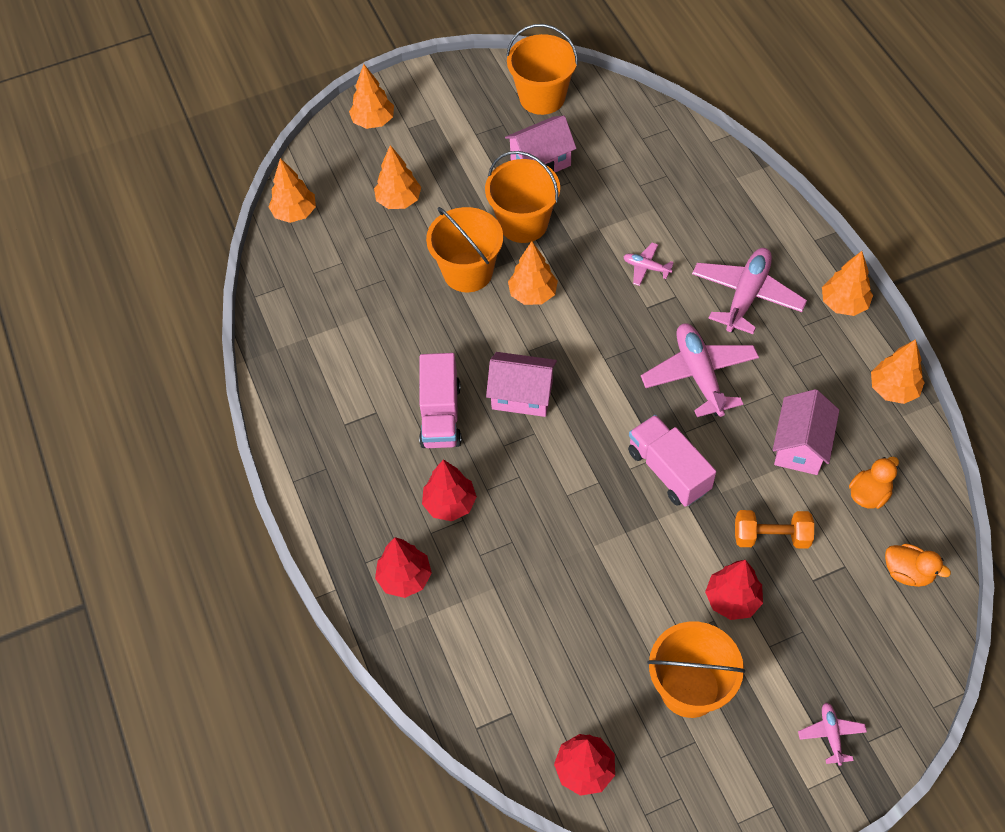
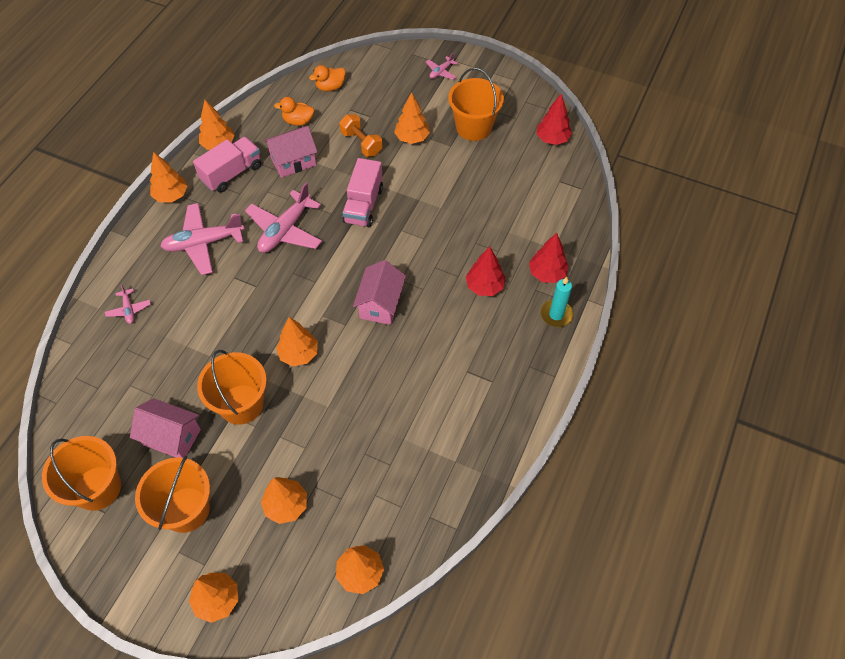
camera: 135 degrees left, 0 degrees up
(351, 542) = (556, 314): none -> turquoise candle
(440, 415) = (435, 335): pink truck -> pink truck (232, 173)
(468, 272) = (313, 406): orange bucket -> orange bucket (186, 509)
(522, 395) = (380, 304): pink house -> pink house turned 45 degrees clockwise
(646, 267) = (223, 307): pink plane -> pink plane (129, 309)
(732, 600) = (412, 138): red tree -> orange tree
(907, 572) = (330, 87): orange duck -> orange duck turned 105 degrees counterclockwise

